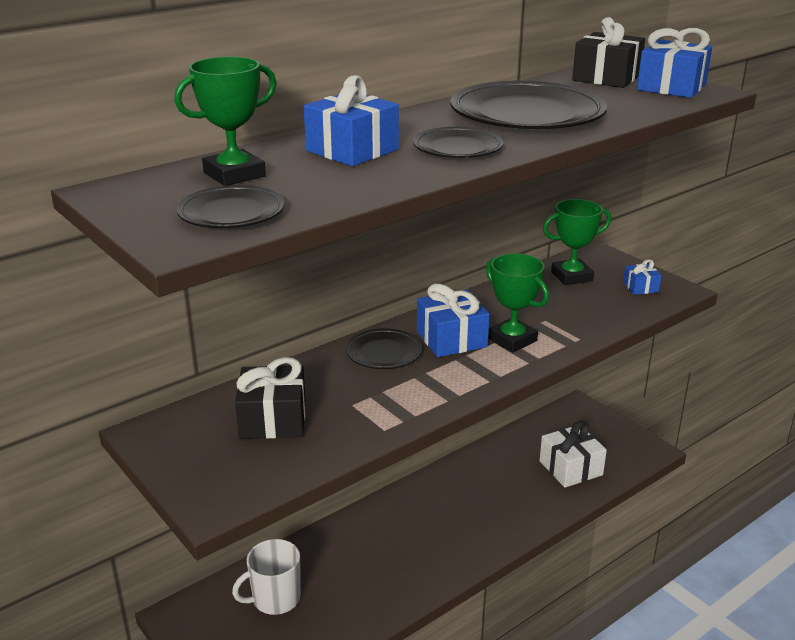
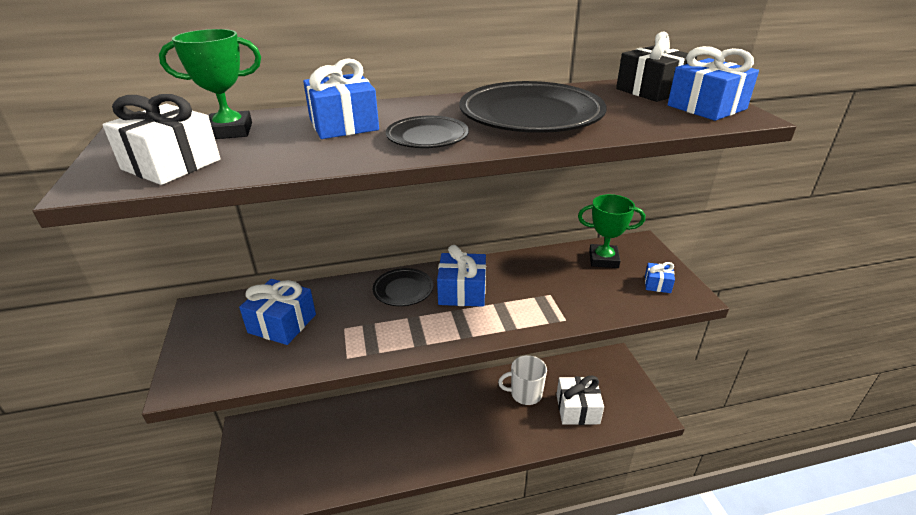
camera: 25 degrees right, 5 degrees up
(231, 213) = (171, 164): black plate -> white gift
(273, 419) = (282, 323): black gift -> blue gift
(275, 599) = (308, 439): white mug -> white mug (525, 393)
(512, 340) = (508, 305): green trophy -> none

